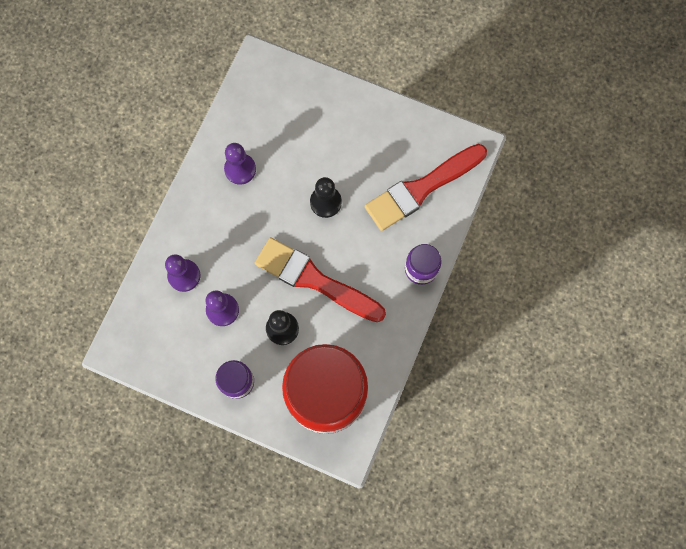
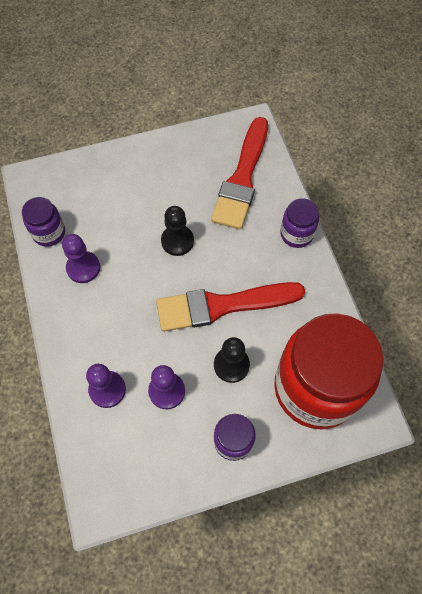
camera: 40 degrees left, 10 degrees down
(238, 120) = (49, 233): none -> purple jar

